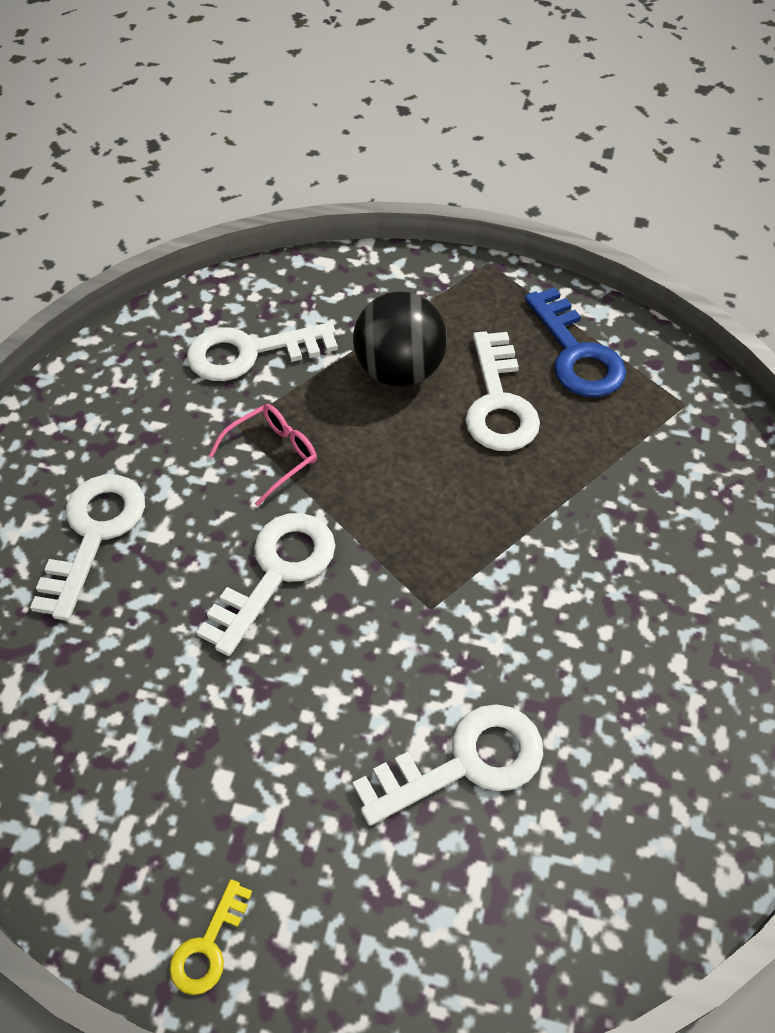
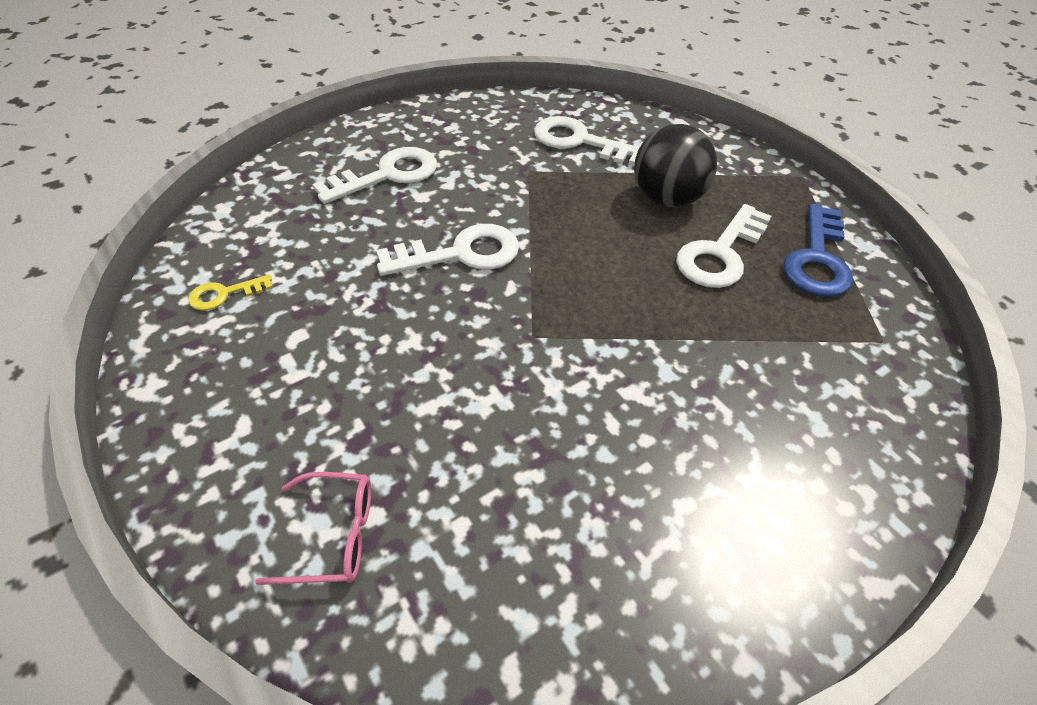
camera: 40 degrees right, 5 degrees down
(208, 946) = (180, 413): yellow key -> yellow key (225, 294)
(272, 456) = (531, 196): pink glasses -> pink glasses (333, 535)
(464, 763) = (445, 441): white key -> none

